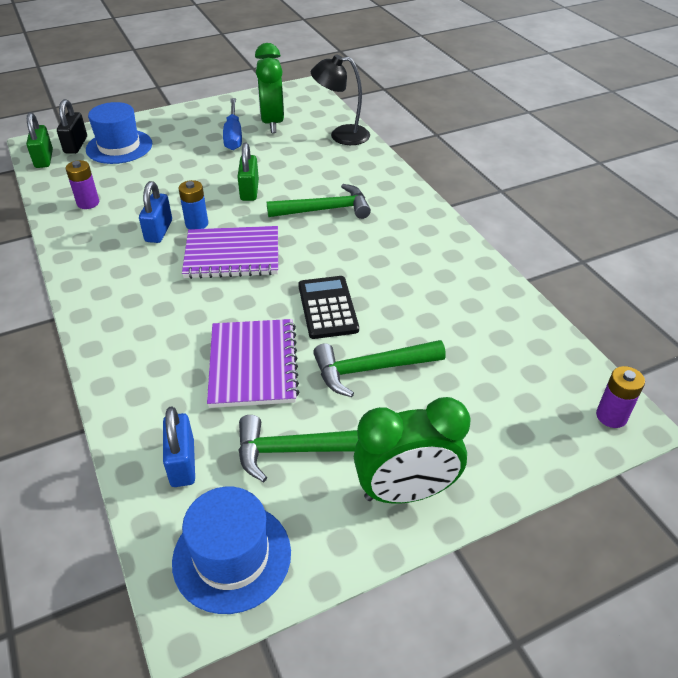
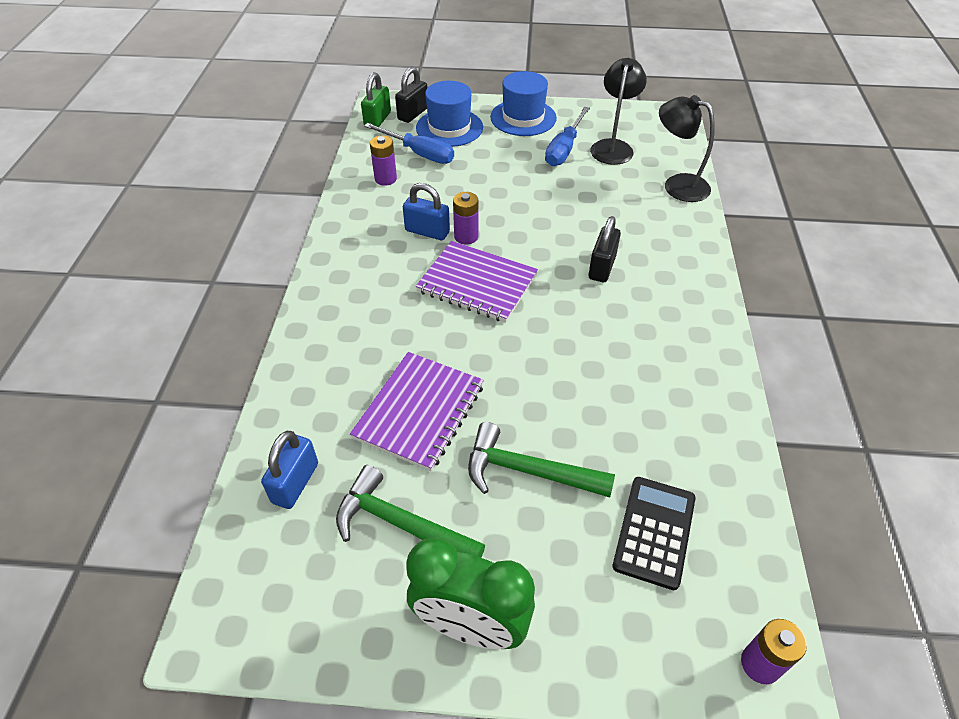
camera: 30 degrees right, 5 degrees up
(105, 174) = (419, 153): none -> blue screwdriver
(159, 231) = (427, 231): blue padlock -> blue padlock turned 75 degrees clockwise
(197, 224) = (466, 237): blue battery -> purple battery
(232, 556) = (275, 600): blue hat -> blue hat (523, 118)
(249, 191) = (539, 218): green padlock -> none
(272, 123) = (613, 147): green clock -> black lamp
(325, 209) = (602, 267): green hammer -> black padlock
(327, 308) = (530, 381): black calculator -> black calculator (654, 532)

